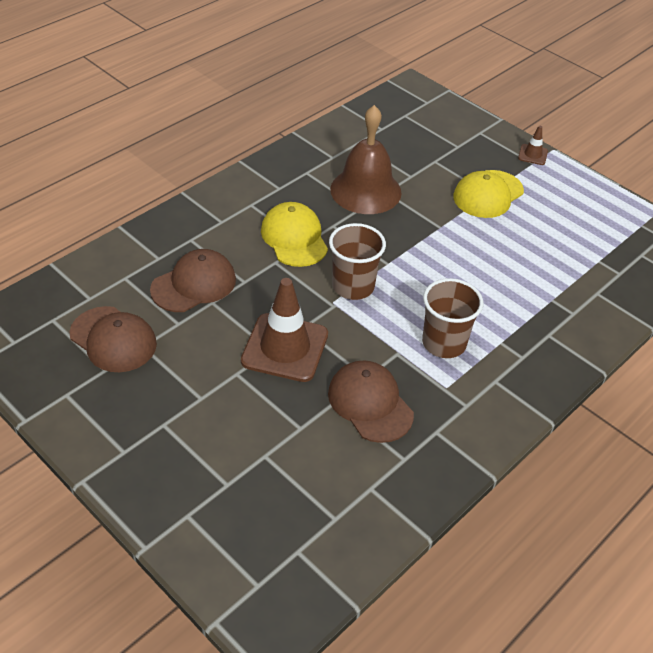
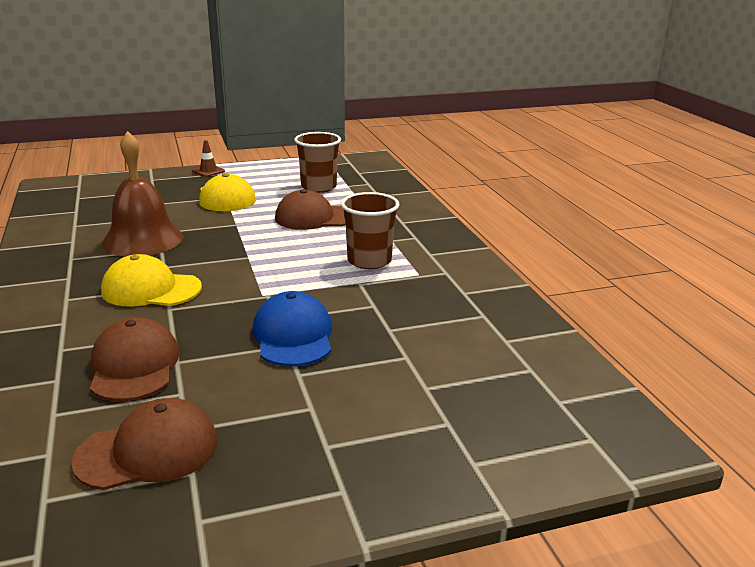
camera: 60 degrees left, 20 degrees down
(285, 348) = (293, 336): brown traffic cone -> blue cap
(353, 286) = (255, 279): brown cup -> brown cup (318, 187)
(370, 403) = (407, 312): brown cap -> brown cap (314, 217)

